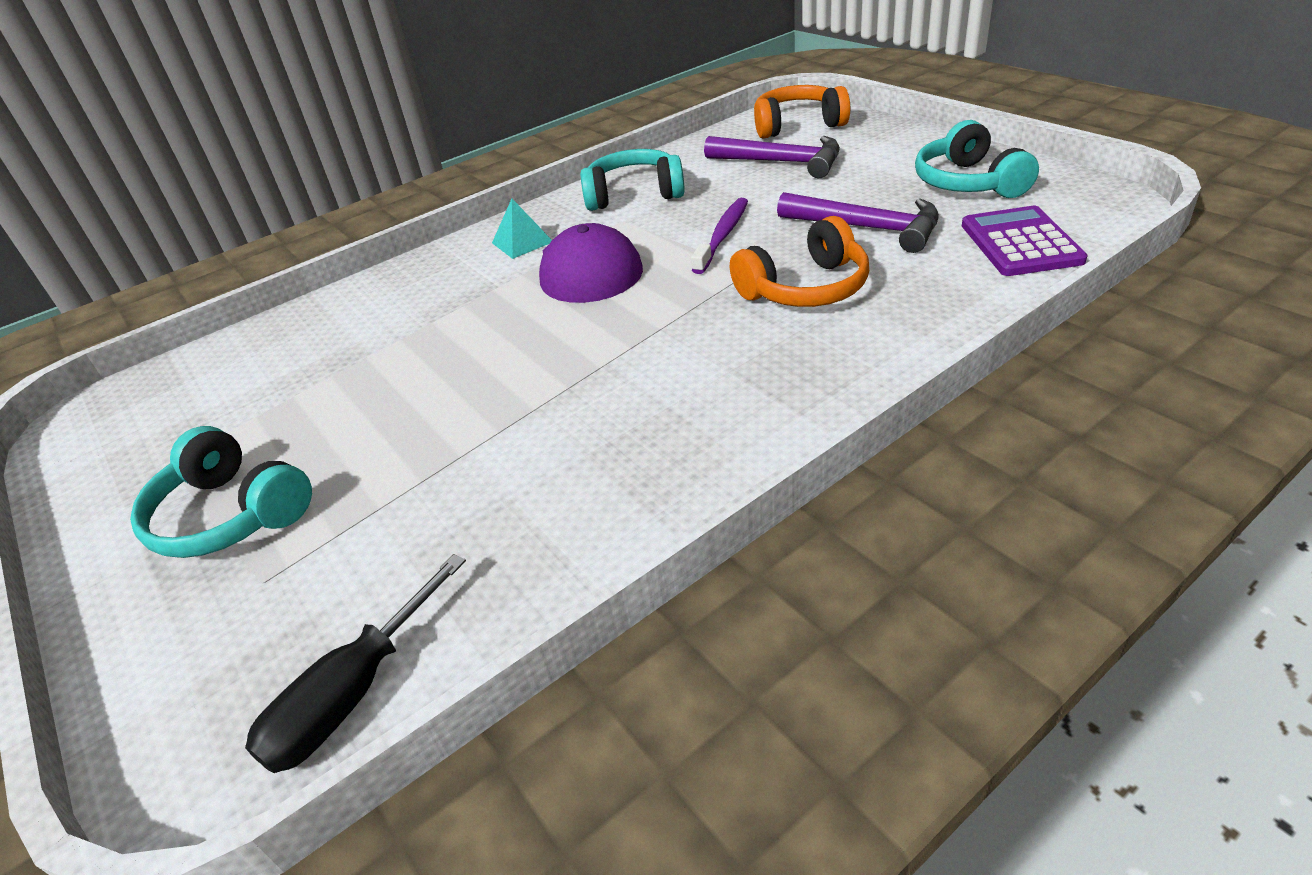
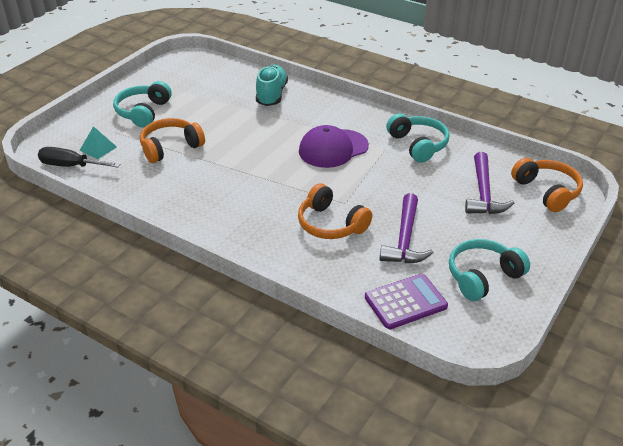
camera: 65 degrees right, 0 degrees up
(359, 317) = (271, 95): none -> turquoise shoe
(425, 474) = (170, 147): none -> orange headphones
(522, 242) = (351, 121): turquoise pyramid -> turquoise pyramid (98, 148)
(723, 235) = (379, 186): purple toothbrush -> none

